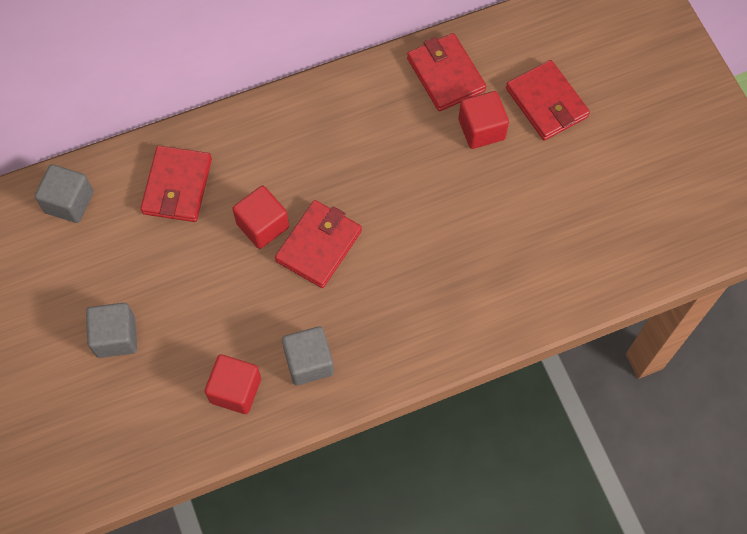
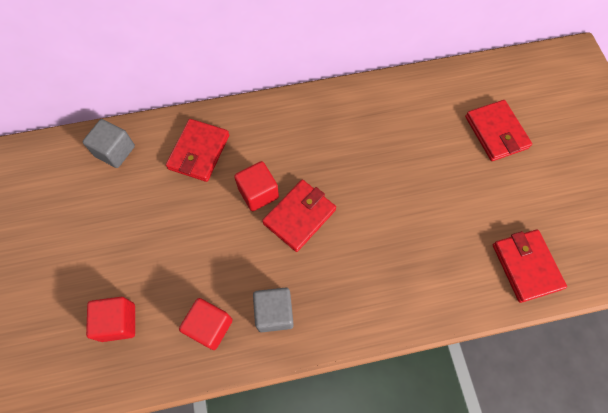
camera: 10 degrees right, 0 degrees up
(116, 337) = (124, 264): grey cube -> none
(445, 75) = (419, 99): red wallet -> red wallet (526, 266)
(481, 129) = (442, 145): red cube -> red cube (118, 322)

